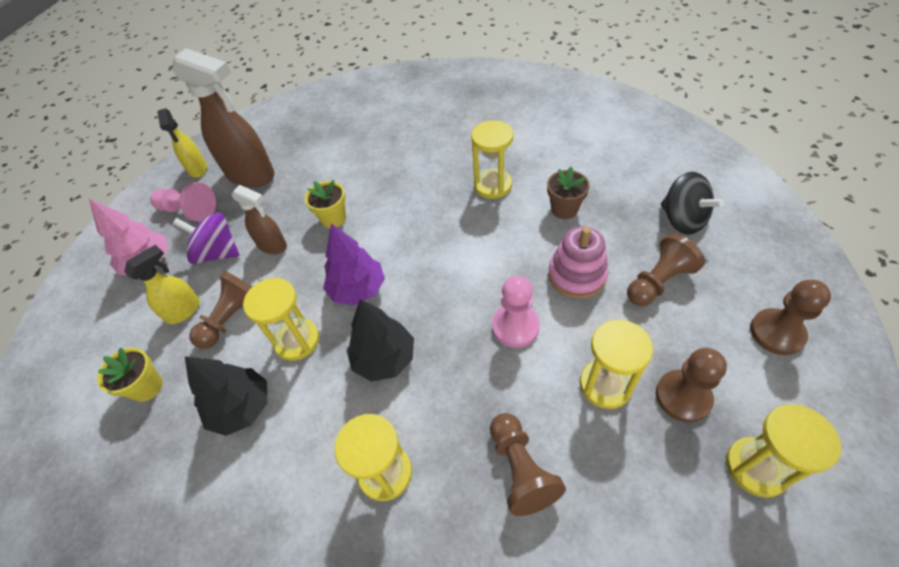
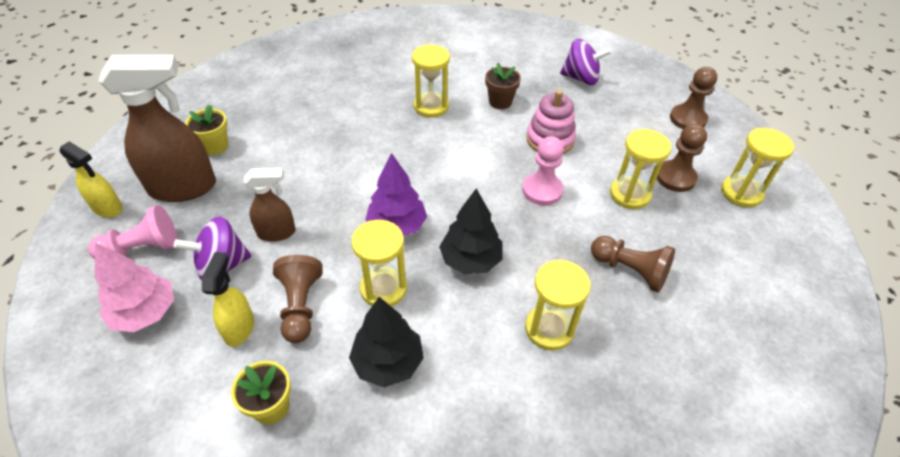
camera: 45 degrees left, 5 degrees down
(333, 218) = (316, 186): yellow flower pot -> yellow flower pot (215, 146)
(658, 282) = (602, 121): brown pawn -> none
(682, 220) = (581, 78): black spinning top -> purple spinning top

